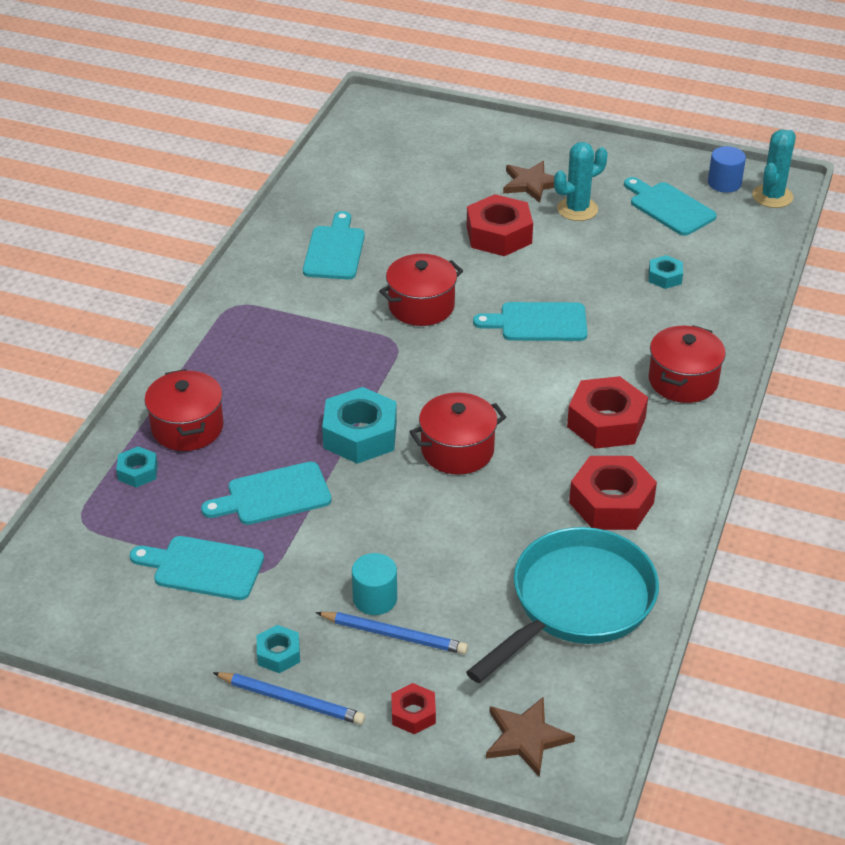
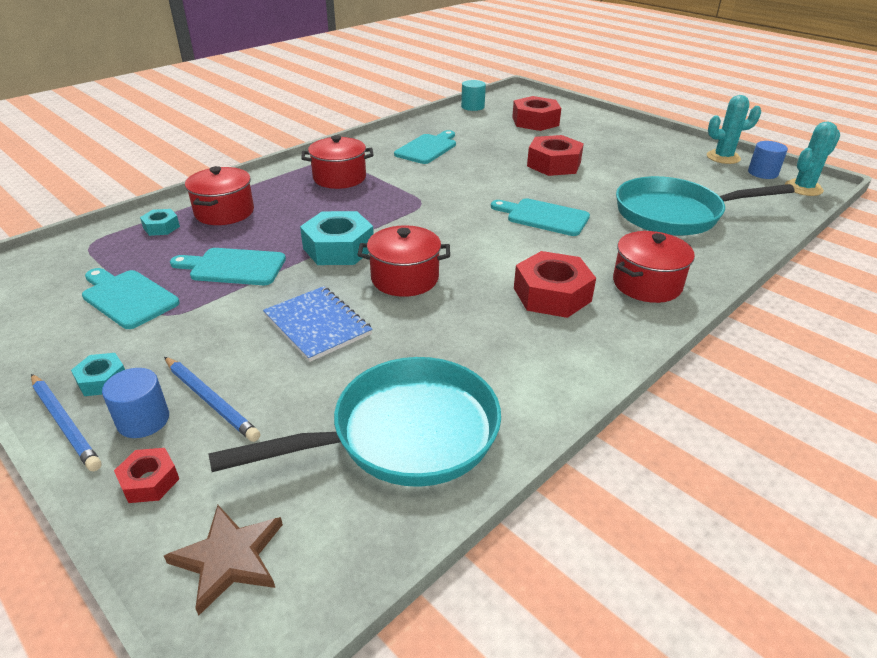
camera: 25 degrees right, 5 degrees down
(355, 672) = (143, 420): none -> blue cylinder
(375, 598) = (227, 364): turquoise cylinder -> turquoise cylinder (472, 107)
(419, 530) = (317, 325): none -> blue notebook
(421, 306) = (460, 188): red pot -> red pot (339, 178)
(531, 183) = (600, 144): brown star -> none
(577, 209) = (627, 163): turquoise cactus -> turquoise cactus (723, 157)
(611, 502) = (510, 357): red nut -> red nut (535, 121)
(665, 277) = (675, 214): turquoise nut -> turquoise pan
(669, 207) = (705, 177): turquoise cutting board -> none

